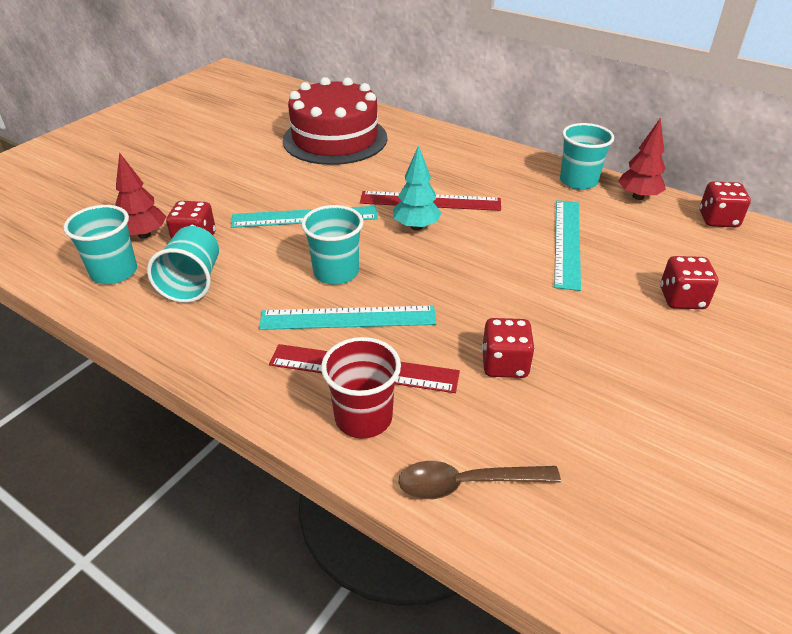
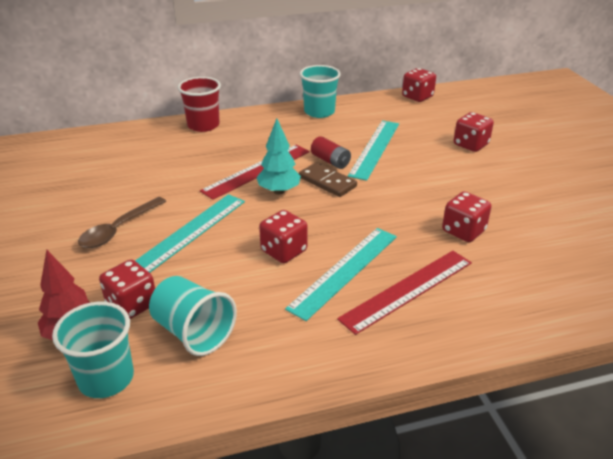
camera: 50 degrees left, 5 degrees down
(335, 139) = (103, 168): red cake -> none
(336, 272) = (284, 251): turquoise cup -> red dice
(363, 418) = (458, 314): red cup -> red cup (203, 125)
(466, 484) = (554, 300): brown spoon -> brown spoon (118, 229)
(467, 244) = (327, 182): none -> brown domino
(504, 229) = (330, 161): none -> red battery
(567, 242) = (375, 148): turquoise ruler -> turquoise ruler turned 60 degrees clockwise
(638, 197) = (363, 104): red tree -> none

